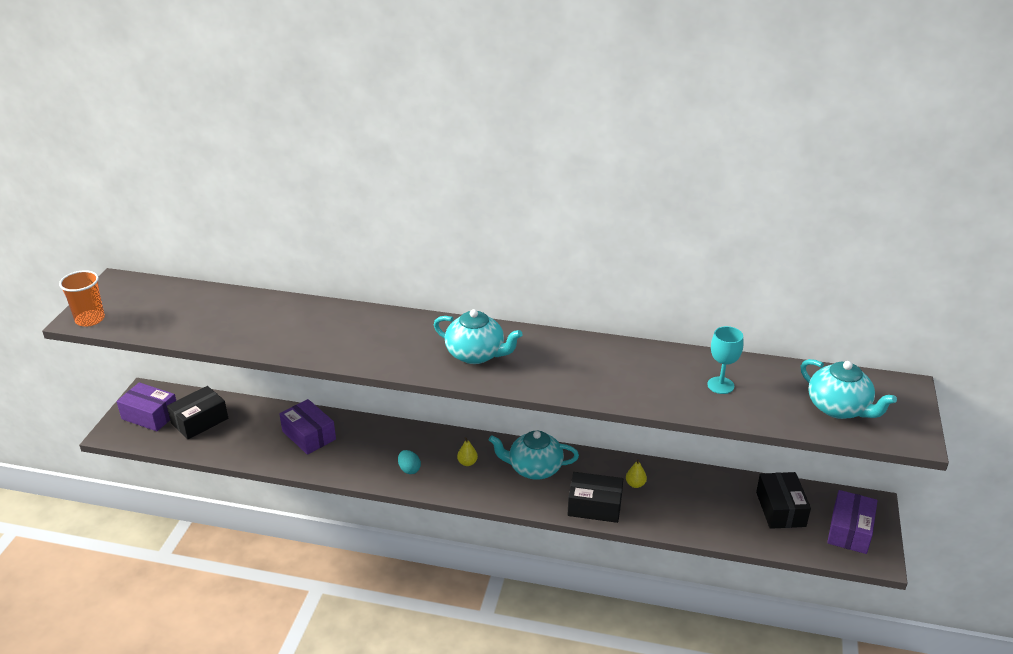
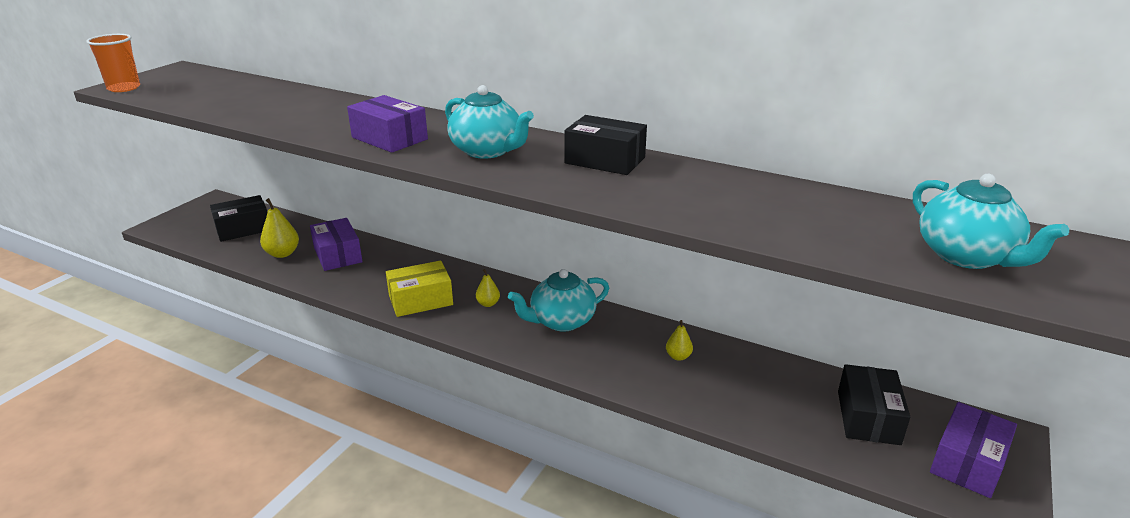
camera: 15 degrees right, 5 degrees down
(150, 415) = (202, 218): purple box -> purple box (389, 138)
(256, 442) = (282, 253): none -> yellow pear
(409, 469) = (420, 300): turquoise egg -> yellow box
(534, 469) = (561, 321): turquoise teapot -> turquoise teapot turned 45 degrees counterclockwise
(594, 506) = (616, 371): black box -> black box (605, 160)
(720, 385) = (790, 212): turquoise goblet -> none

